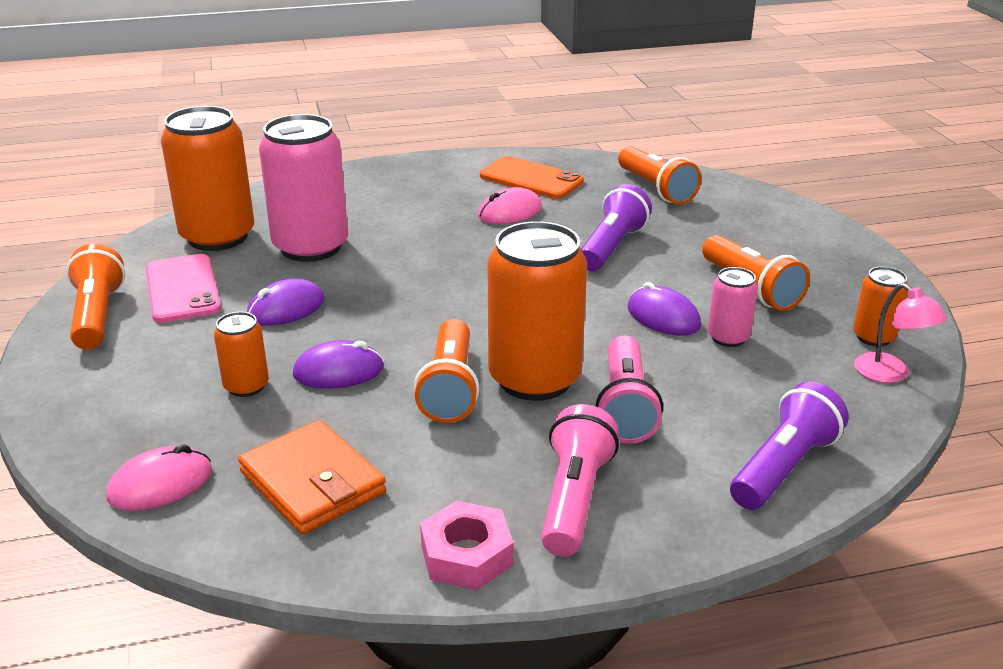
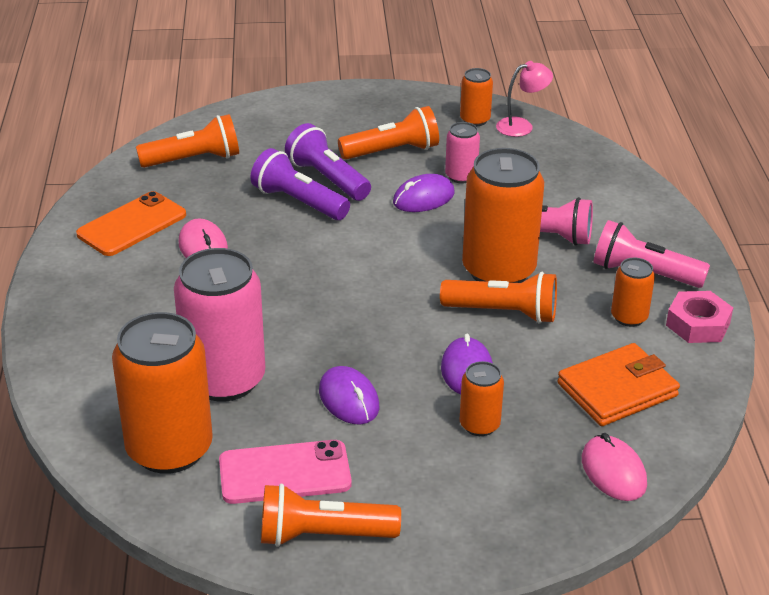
camera: 80 degrees left, 5 degrees up
(466, 488) = (629, 317): none -> orange can
(784, 467) = (617, 188): purple flashlight -> purple flashlight (327, 179)

